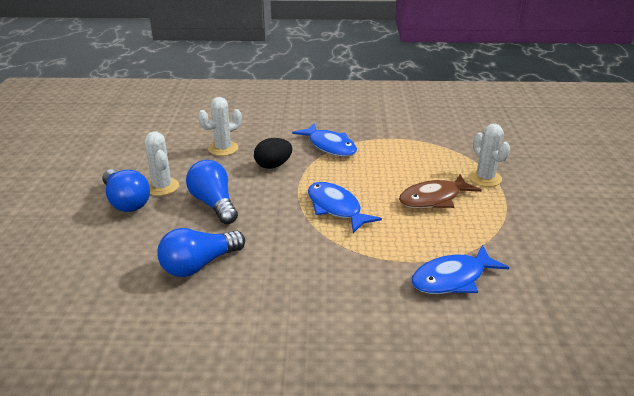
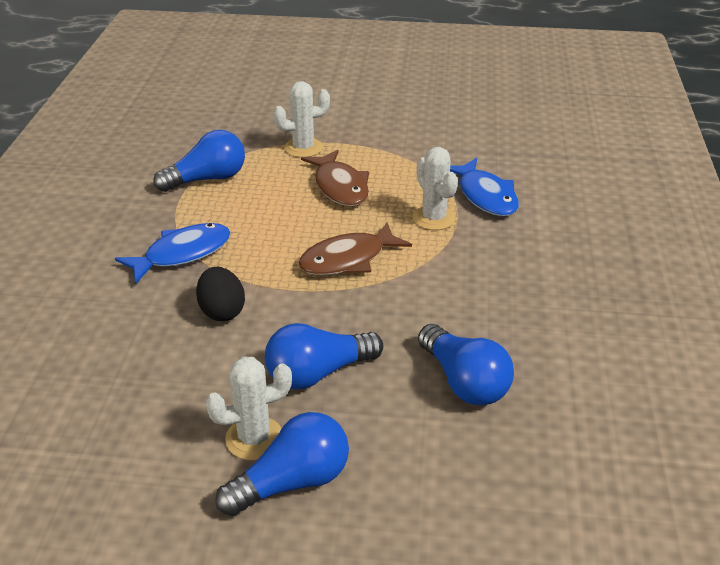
camera: 85 degrees left, 5 degrees up
(223, 148) = (145, 368): white cactus -> white cactus (433, 218)
(336, 208) = (348, 259): blue fish -> brown fish
(420, 144) = (207, 179): none -> blue light bulb

